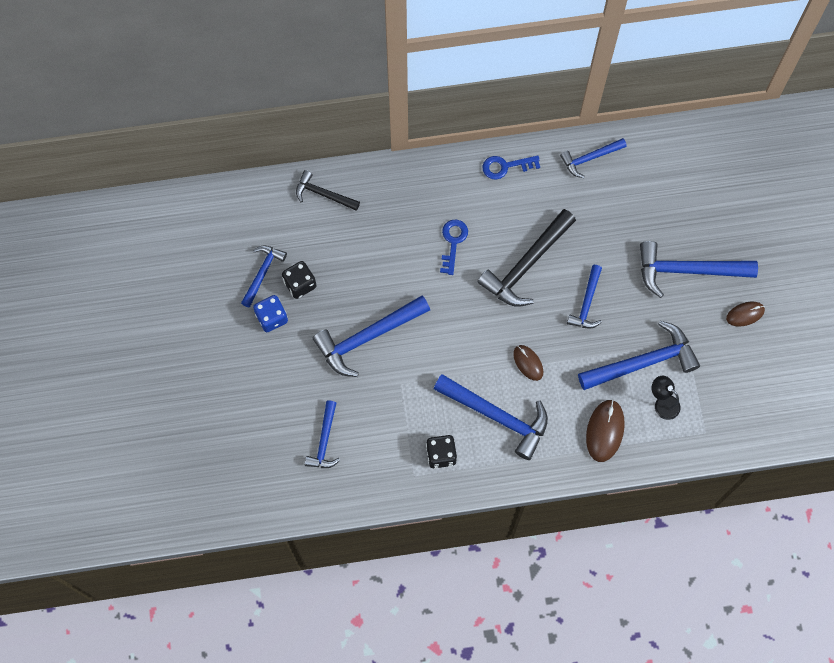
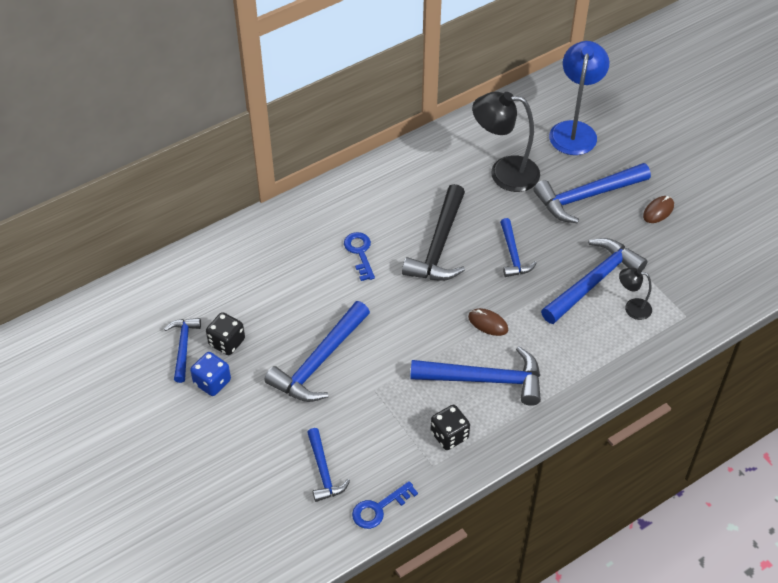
camera: 25 degrees left, 20 degrees down
(323, 194) = (212, 259): black hammer -> none
(505, 166) = (375, 177): blue key -> blue key (379, 508)
(590, 158) = (448, 145): blue hammer -> none
(605, 431) = (594, 351): brown mouse -> none
(625, 211) = (504, 173): none -> black lamp
(717, 191) = (574, 130): none -> blue lamp

